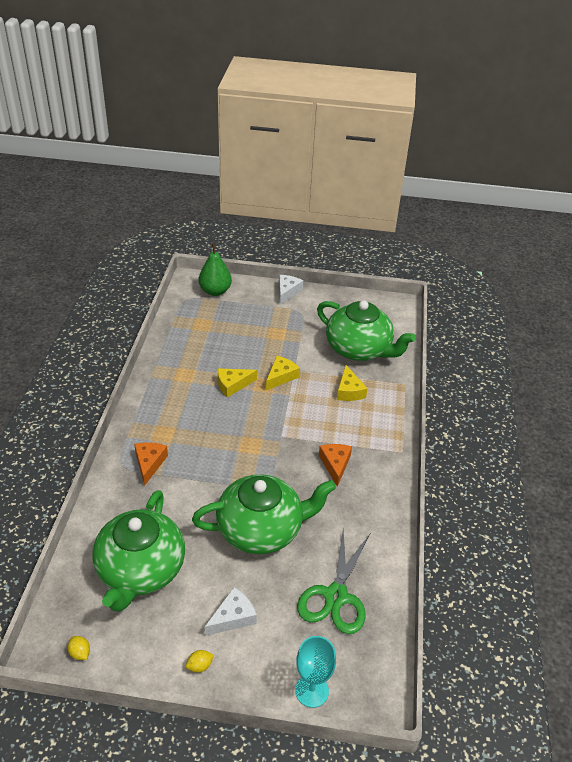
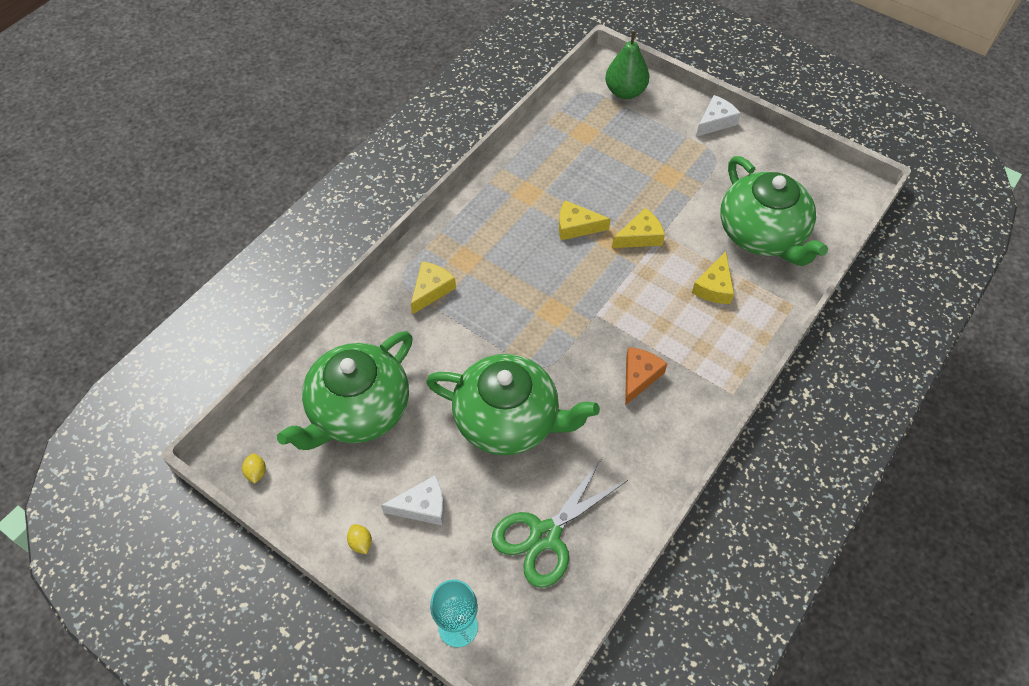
camera: 30 degrees right, 15 degrees up
(149, 463) = (431, 290): orange cheese -> yellow cheese
(200, 666) = (361, 543): yellow lemon -> yellow lemon turned 60 degrees clockwise

